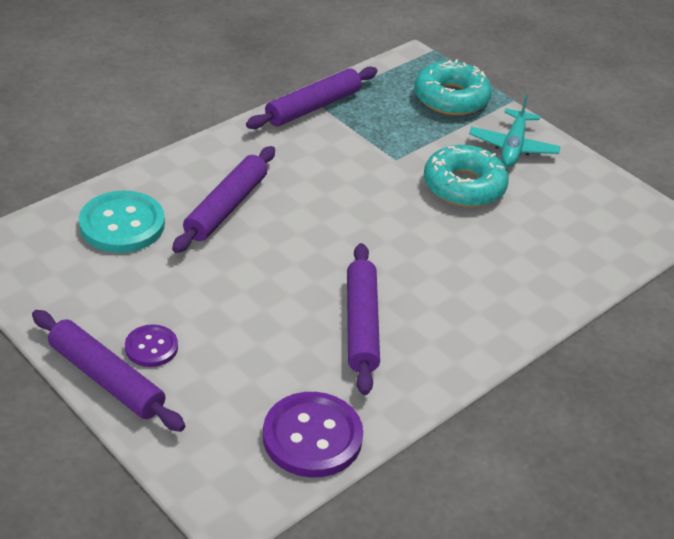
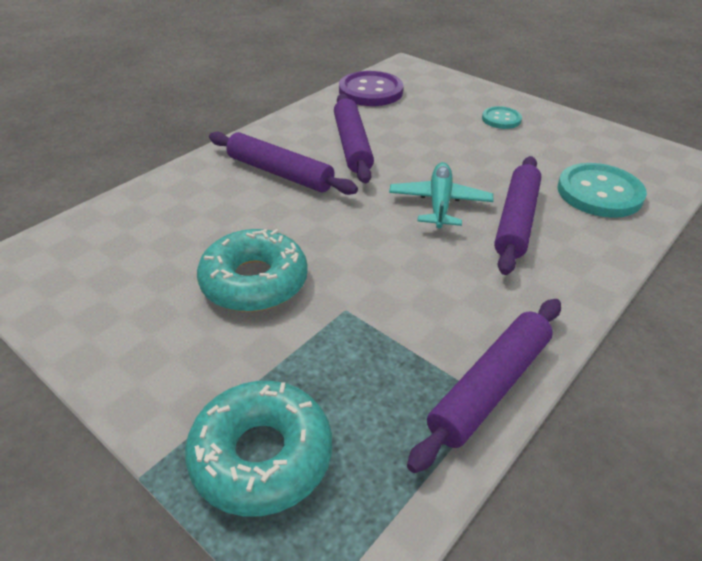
camera: 175 degrees right, 0 degrees up
(107, 379) = (516, 103): purple rolling pin -> purple rolling pin (279, 173)
(151, 347) = (501, 119): purple button -> turquoise button
(513, 147) = (172, 357): turquoise plane -> turquoise plane (439, 203)

